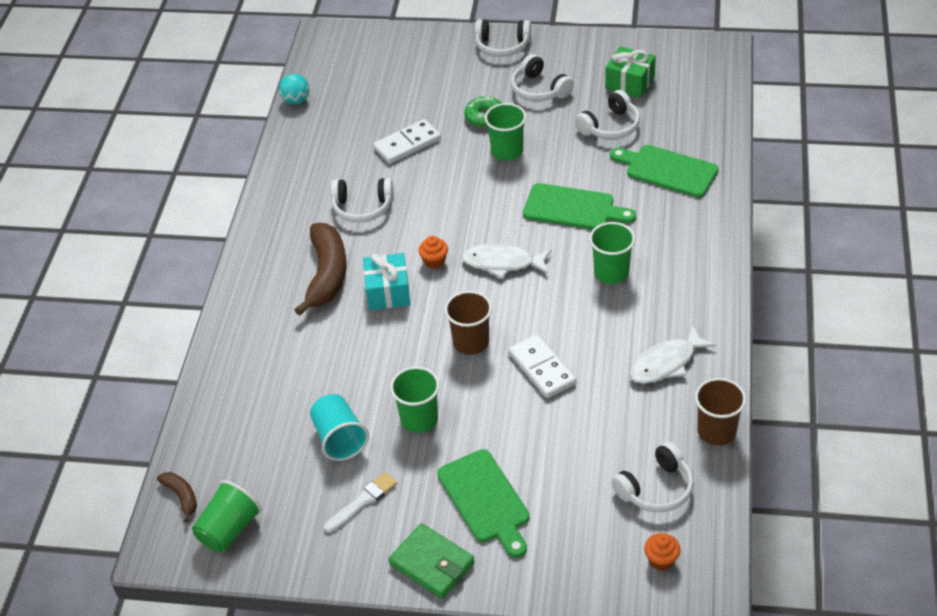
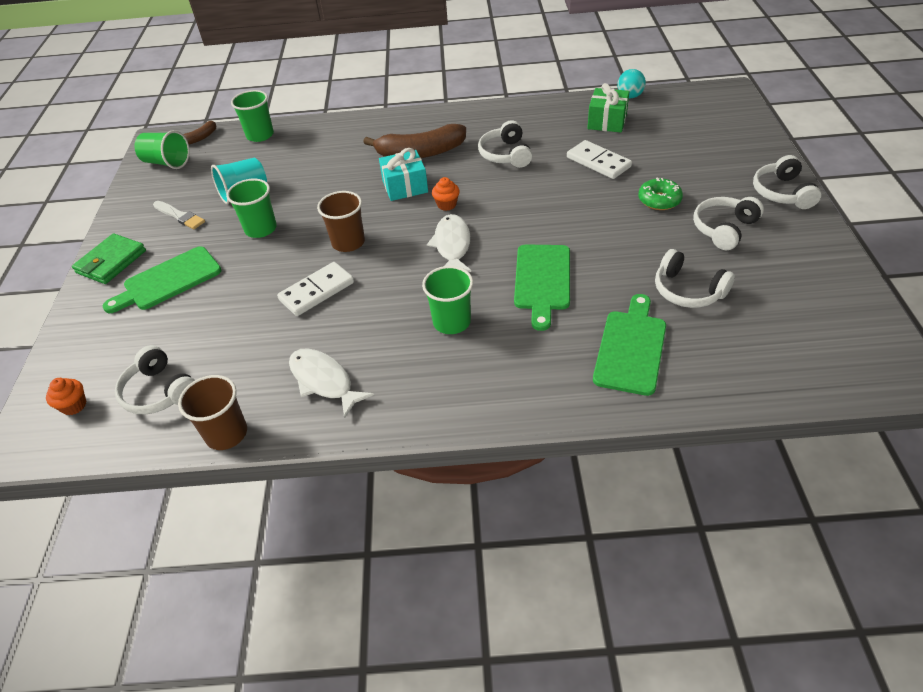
camera: 80 degrees right, 0 degrees up
(507, 151) = (613, 222): green cup -> green cup (260, 135)
(630, 82) = (777, 296): green gift -> green gift (607, 121)

